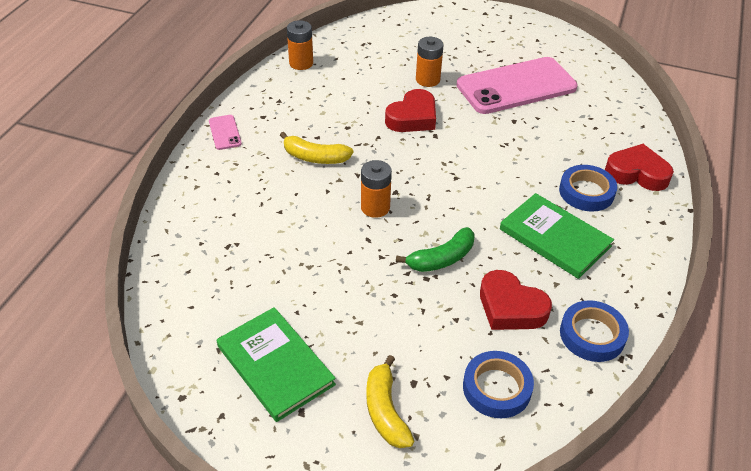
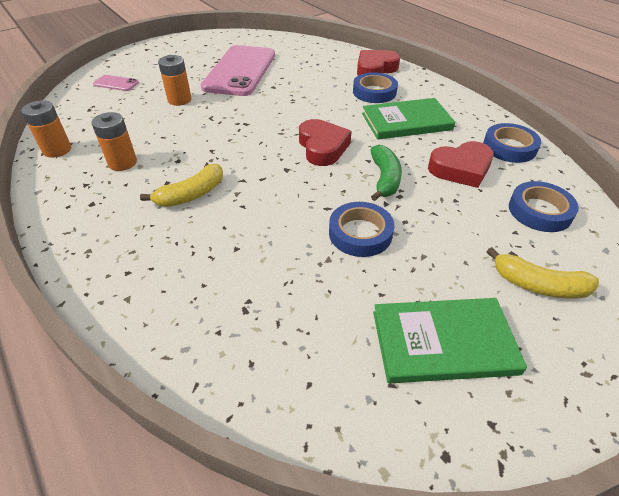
camera: 55 degrees left, 0 degrees up
(225, 132) = (76, 240): pink phone -> pink phone (116, 83)
(354, 272) = (360, 233): none -> blue tape
(375, 207) = (293, 187): orange battery -> orange battery (122, 163)
(412, 117) = (212, 124): red heart -> red heart (322, 147)

